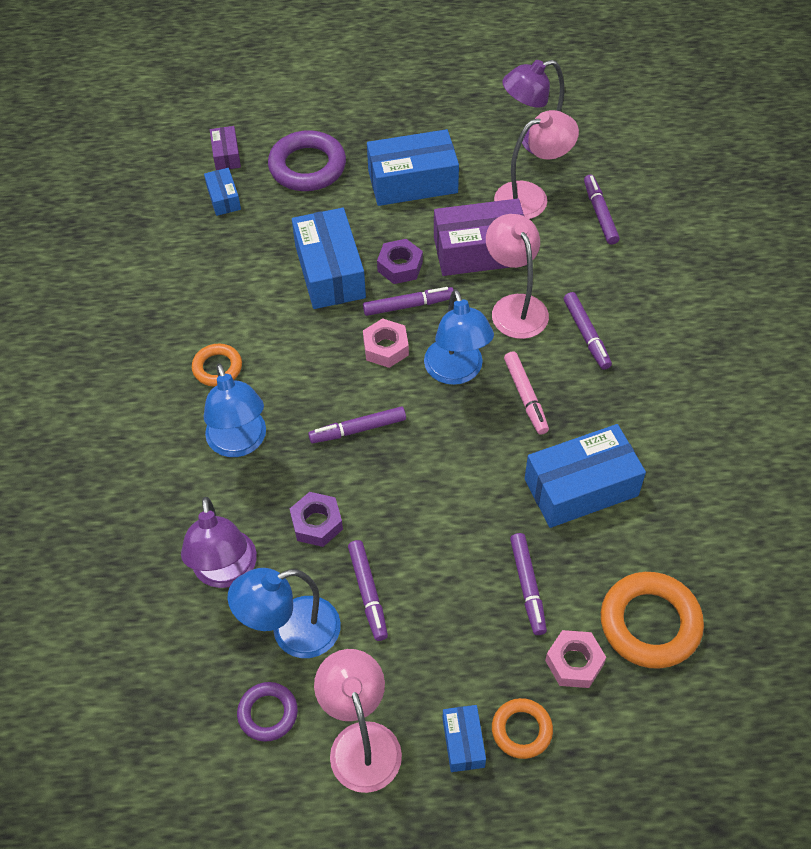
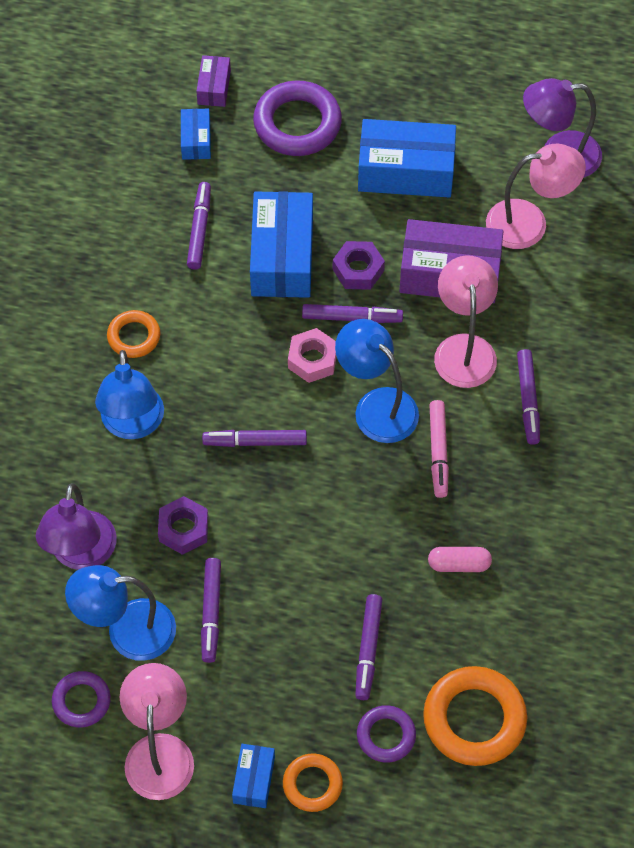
camera: 15 degrees right, 5 degrees up
(456, 372) = (376, 406): blue lamp -> blue lamp turned 135 degrees clockwise
(574, 662) = (386, 736): pink nut -> purple ring
(581, 487) = (459, 564): blue box -> pink capsule
(600, 214) = (597, 262): purple marker -> purple marker (199, 229)

